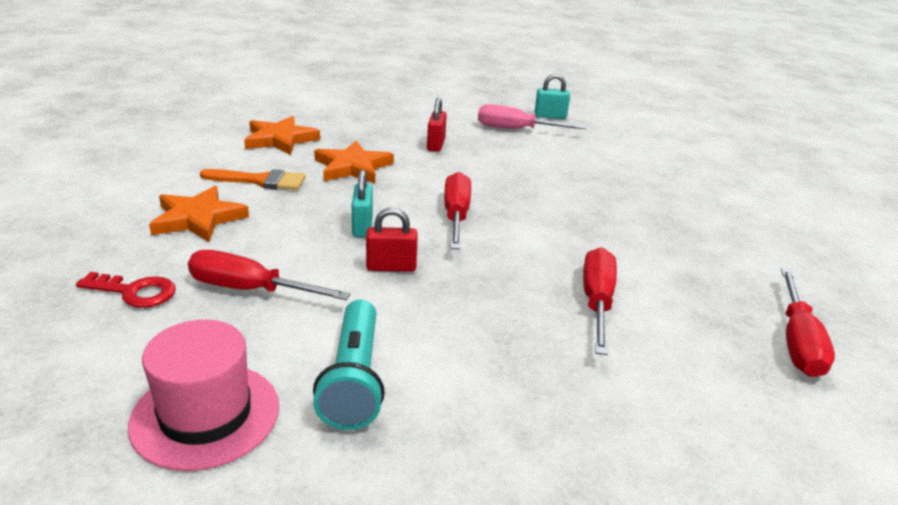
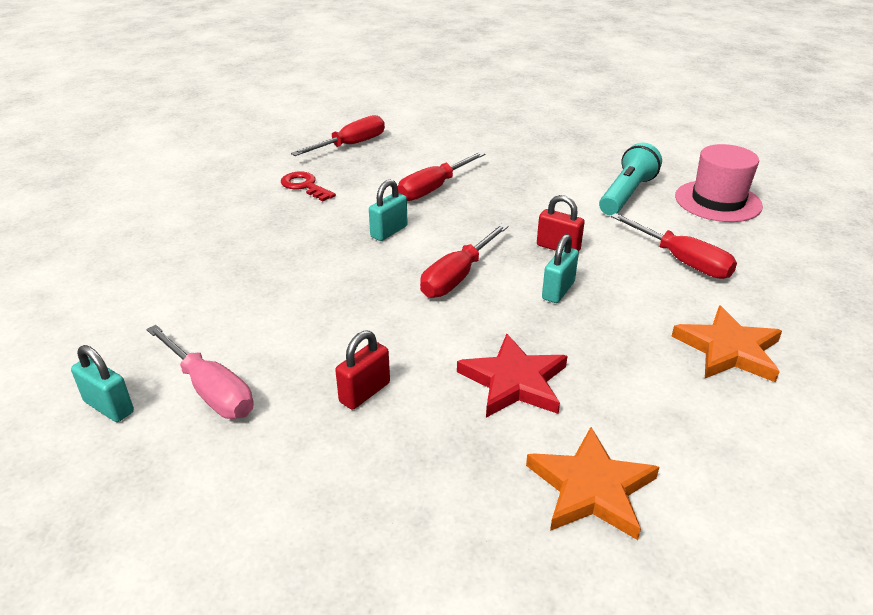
camera: 145 degrees left, 5 degrees up
(135, 292) = (779, 284): red key -> red key (305, 186)
(260, 181) = (646, 391): orange brush -> none
(353, 167) = (514, 381): orange star -> red star
(563, 237) = (389, 231): none -> turquoise padlock

